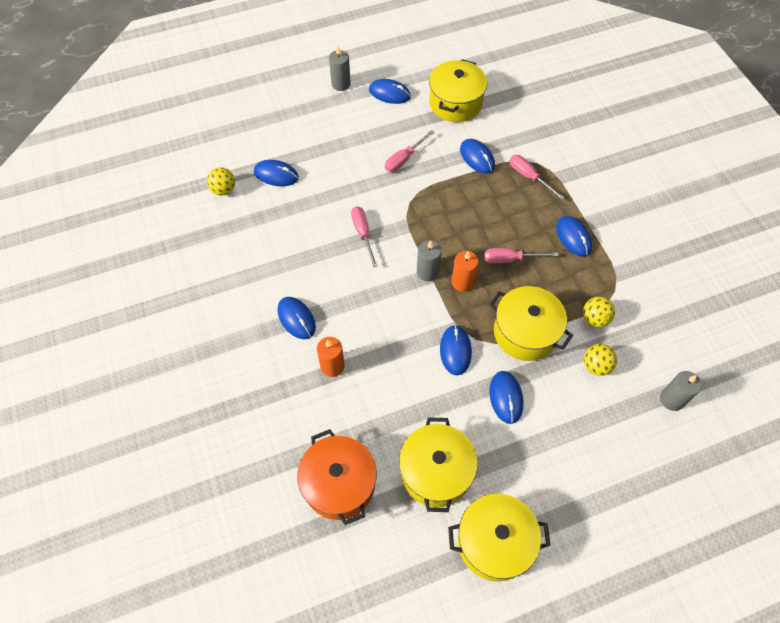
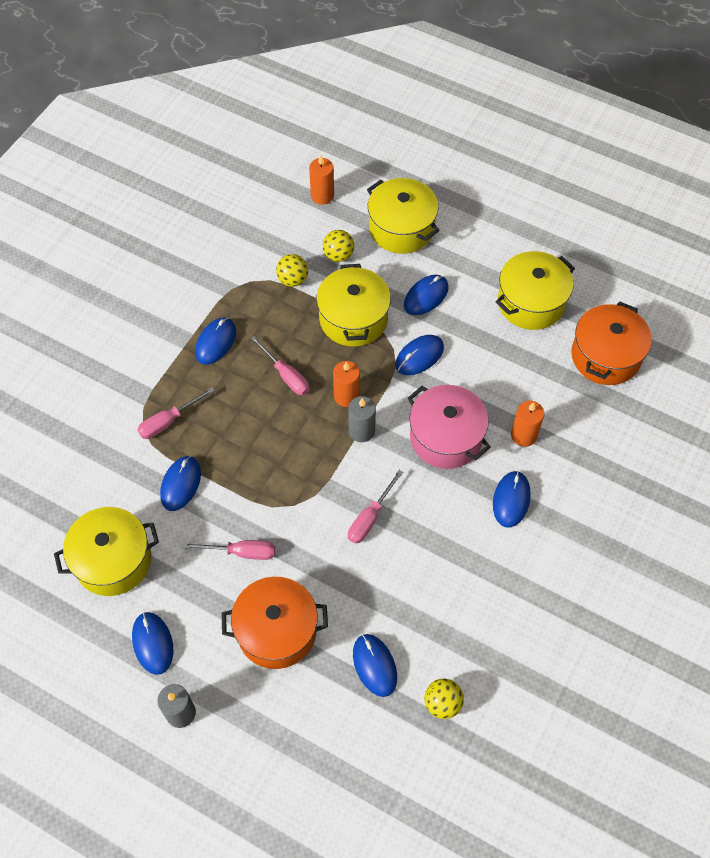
camera: 130 degrees left, 0 degrees up
(341, 146) = (276, 631): none -> orange pot
(376, 317) = (446, 437): none -> pink pot
(494, 542) = (541, 237): yellow pot -> yellow pot (401, 228)
(529, 177) = (168, 421): pink screwdriver -> pink screwdriver turned 45 degrees clockwise
(671, 399) = (322, 195): grey candle -> orange candle

